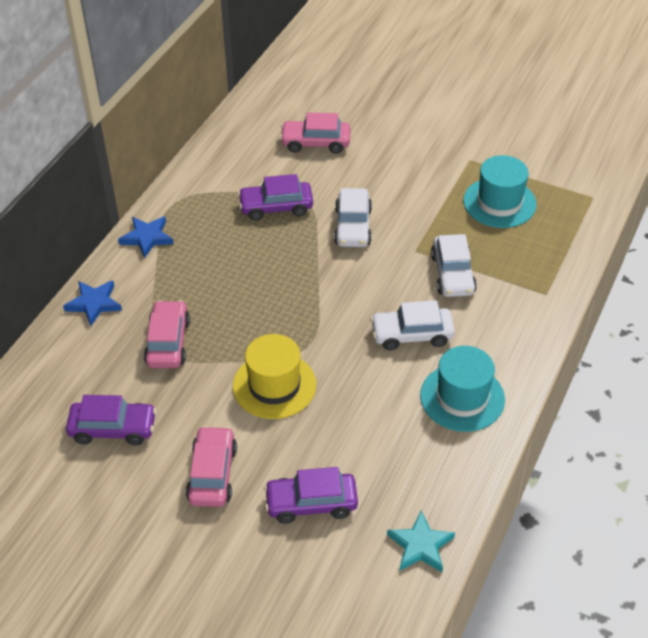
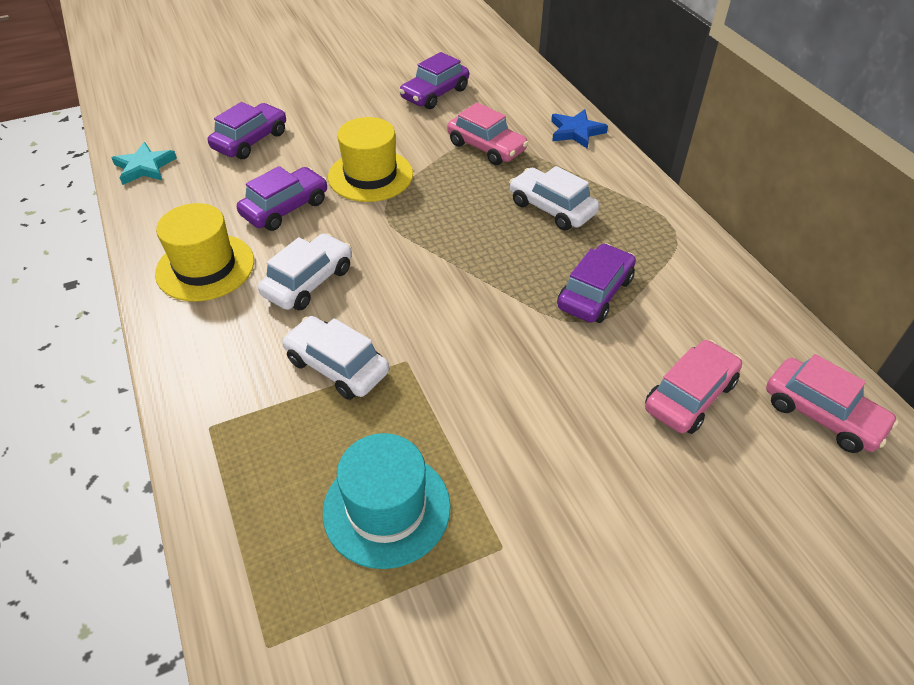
camera: 130 degrees right, 0 degrees up
(147, 238) = (634, 190): blue star -> none
(212, 474) = (337, 114): pink car -> pink car (822, 414)
(353, 227) = (499, 334): white car -> white car (552, 208)
(363, 405) = (285, 208): none -> purple car
(462, 397) = (205, 267): turquoise hat -> yellow hat

